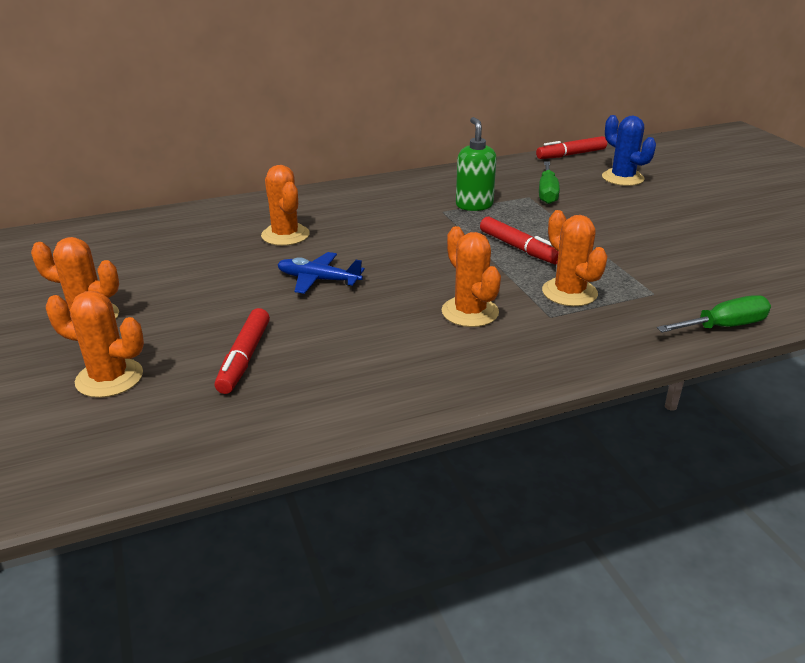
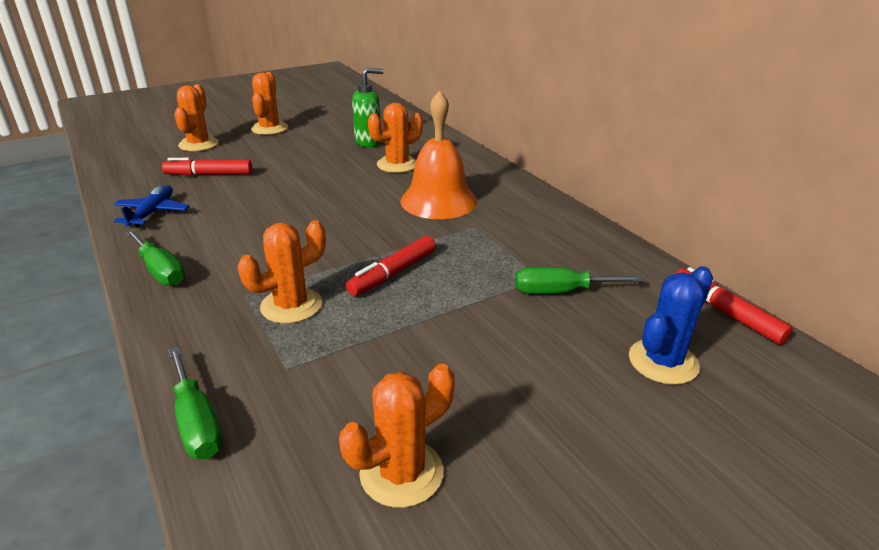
camera: 80 degrees right, 0 degrees up
(318, 280) = (319, 185): blue plane -> blue plane (152, 213)
(385, 221) = (438, 201): none -> orange bell
(470, 312) = (258, 251): orange cactus -> orange cactus (401, 473)
(474, 205) = (497, 243): green soap dispenser -> green soap dispenser (368, 142)
(505, 368) = (160, 271): none -> green screwdriver

